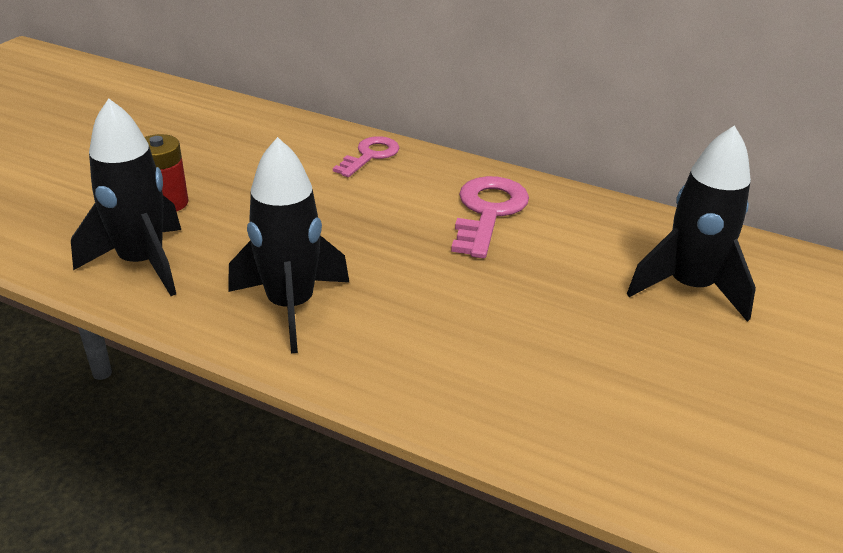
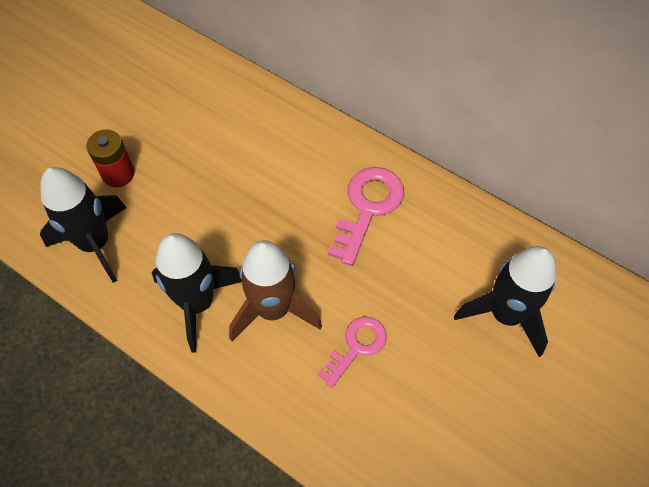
camera: 10 degrees right, 25 degrees up
(370, 155) = (285, 126): pink key -> pink key (356, 346)
(394, 305) = (273, 309): none -> brown rocket

